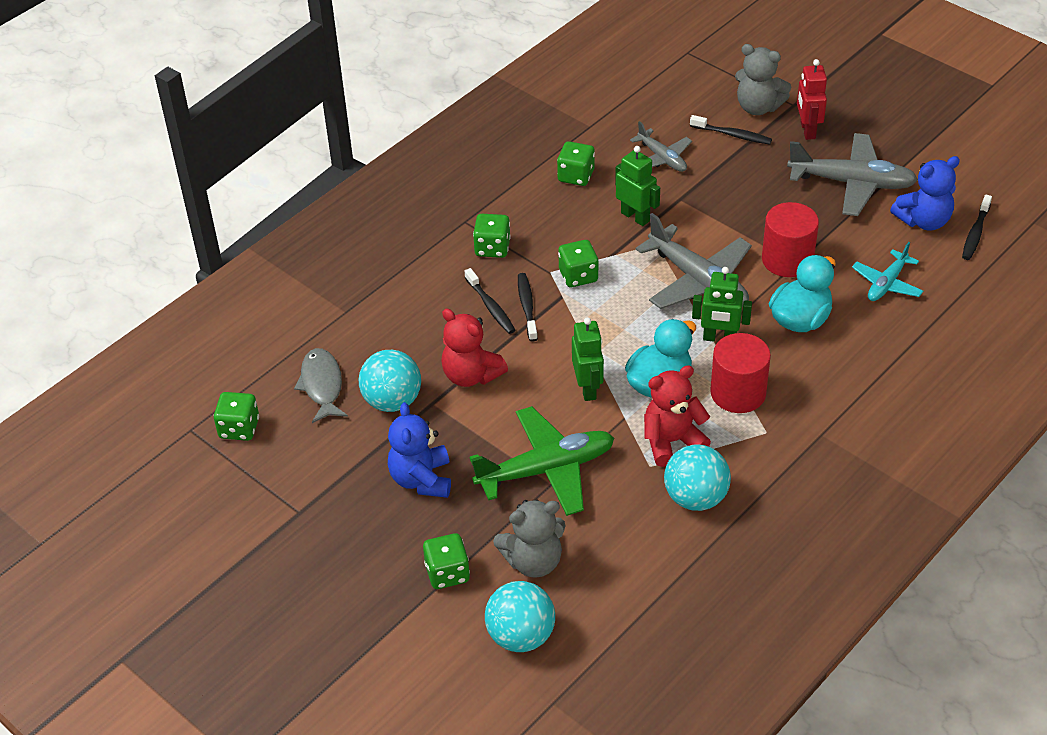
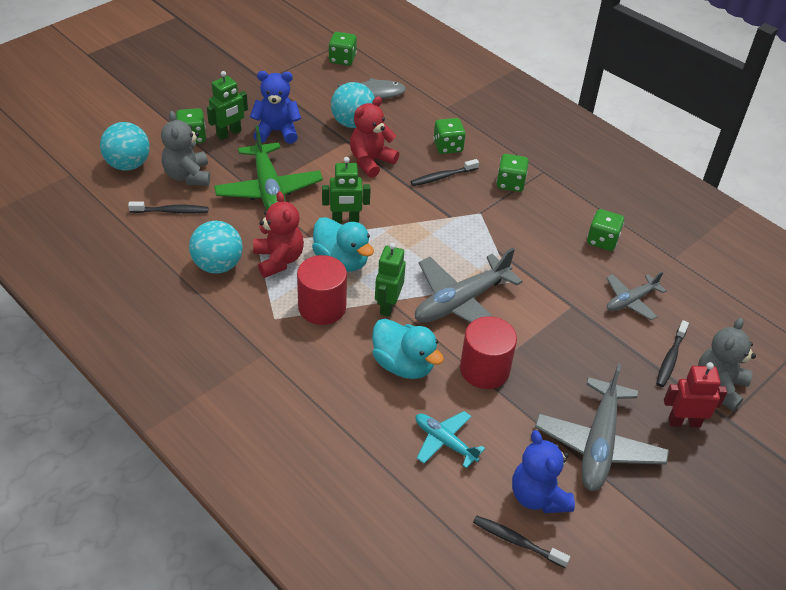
camera: 90 degrees right, 0 degrees up
(527, 306) = (440, 196): black toothbrush -> black toothbrush (171, 211)
(578, 276) = (473, 228): green dice -> green dice (448, 146)
(635, 217) = (547, 272): green robot -> green robot (229, 134)

